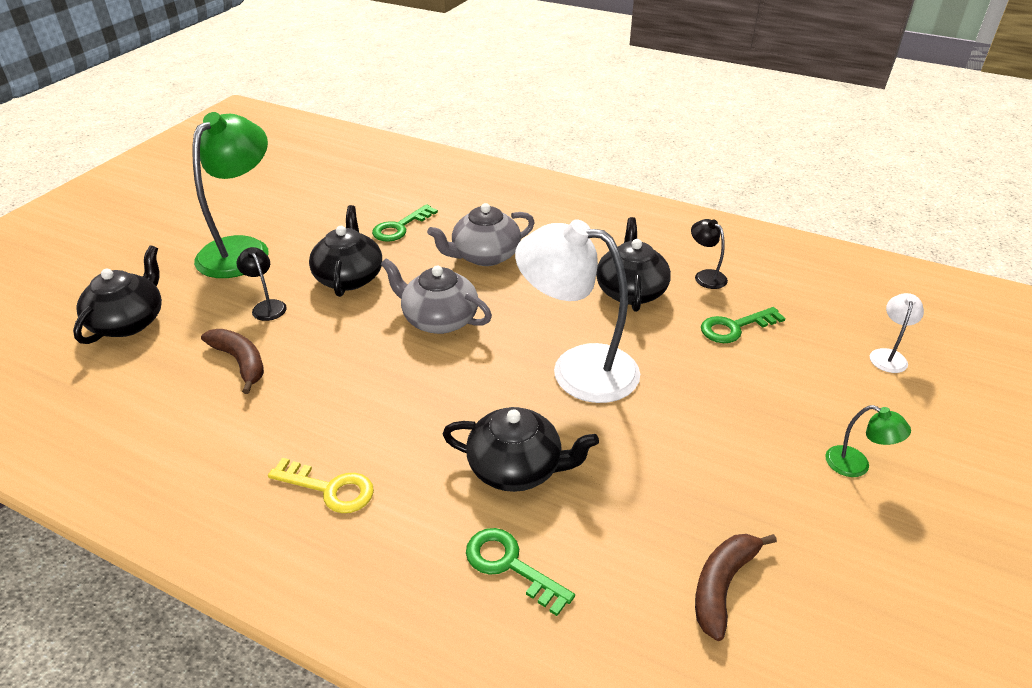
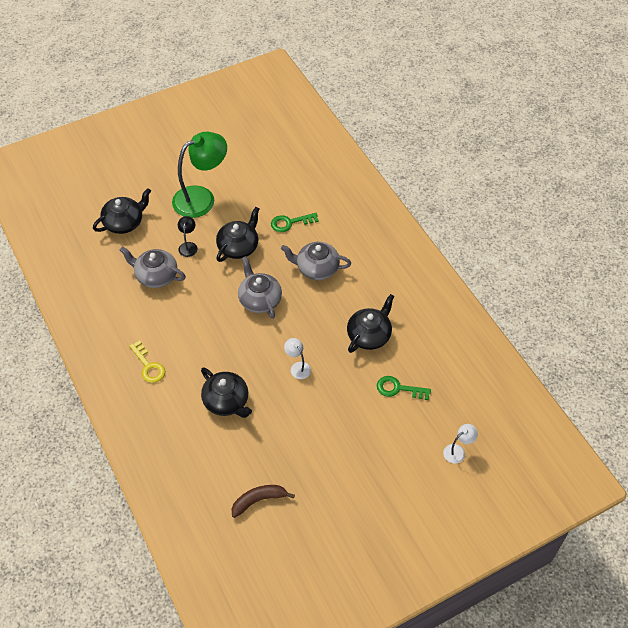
camera: 35 degrees right, 15 degrees up
(240, 362) = (156, 276): brown banana -> grey teapot
(510, 565) = (189, 441): green key -> none
(577, 369) = (298, 367): white lamp -> white lamp, size x0.43
(705, 276) = (419, 348): black lamp -> none
(856, 465) = (371, 491): green lamp -> none

